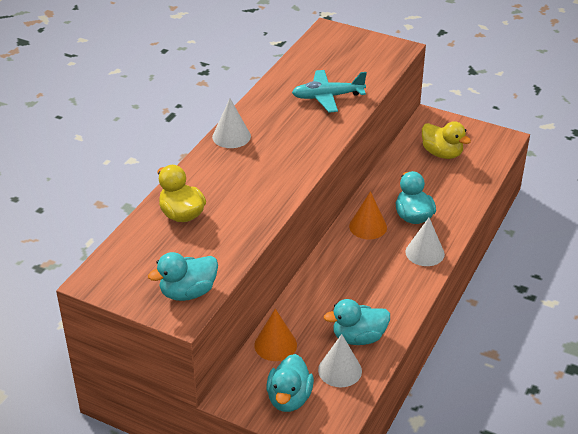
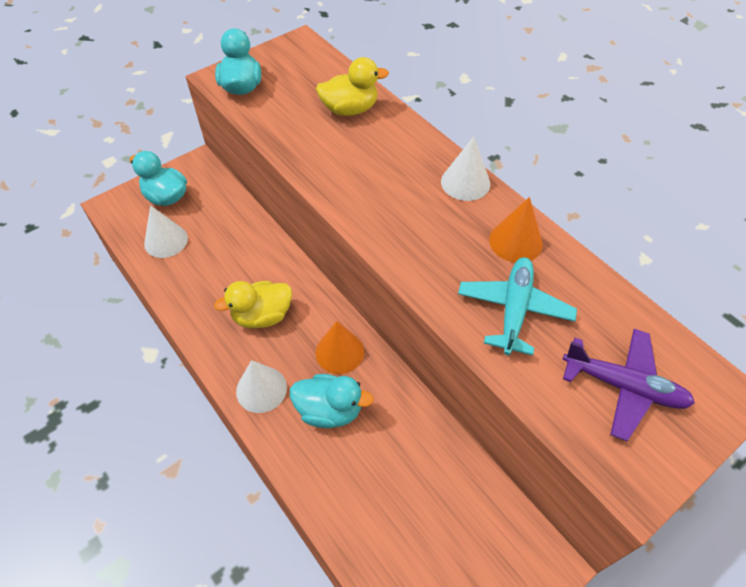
camera: 115 degrees right, 15 degrees up
(275, 345) = (229, 208): orange cone -> orange cone (515, 241)
(349, 57) = (623, 386): none -> purple plane
(358, 337) = (190, 270): turquoise duck -> none
(442, 153) = (444, 526): yellow duck -> yellow duck (262, 316)

